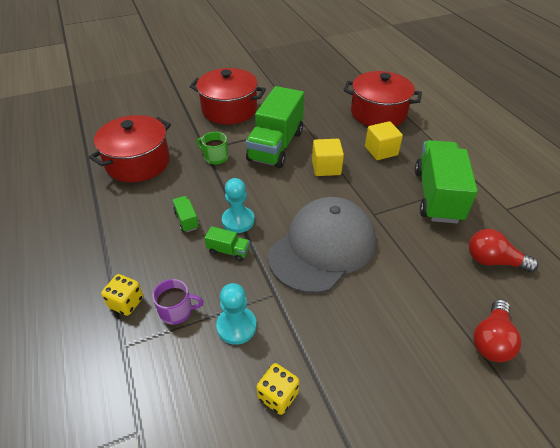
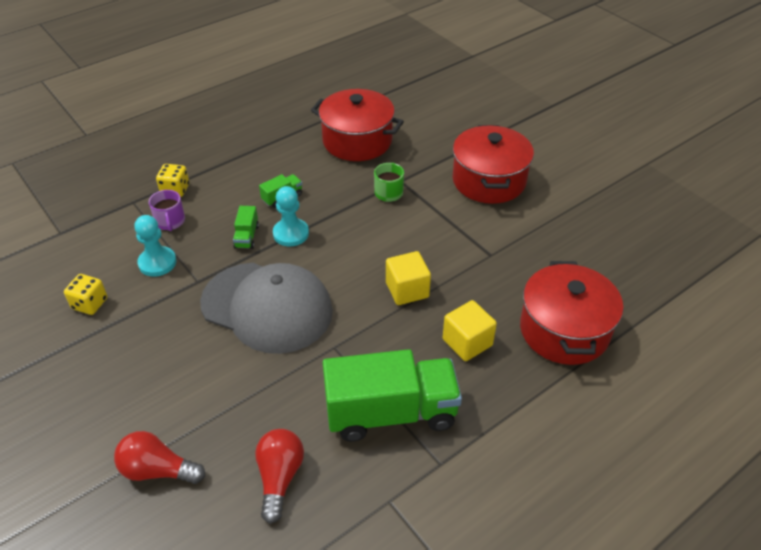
camera: 75 degrees right, 0 degrees up
(276, 146) = (432, 236): green truck -> none

